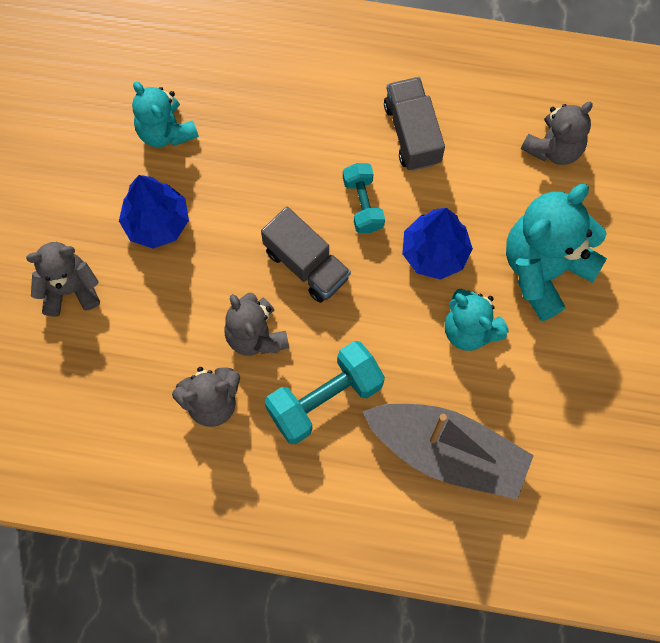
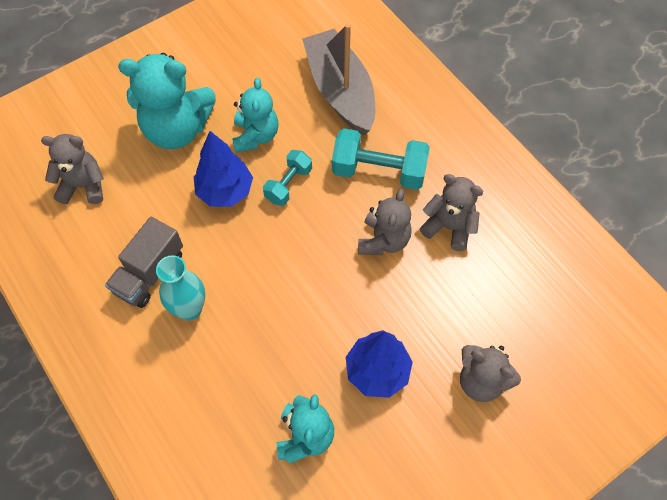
camera: 135 degrees left, 10 degrees down
(306, 264) = (307, 254): grey truck -> none
(349, 136) = (190, 309): none -> turquoise vase
(363, 204) = (232, 258): turquoise dumbbell -> turquoise dumbbell (288, 184)

